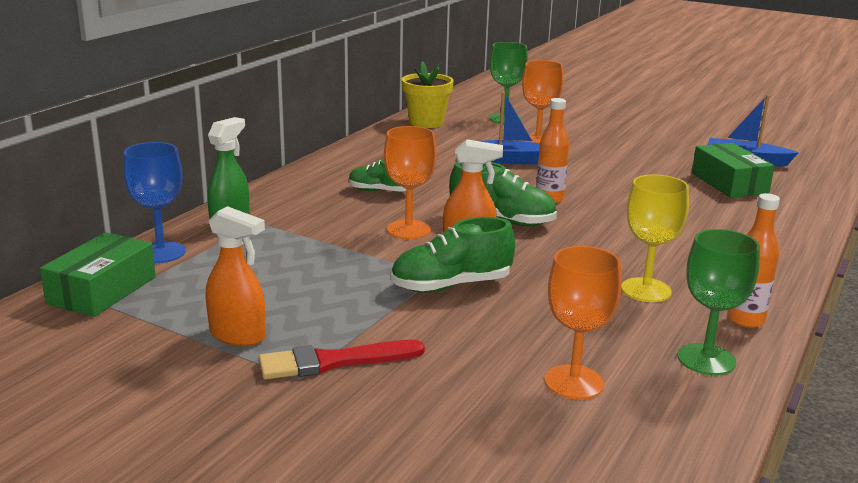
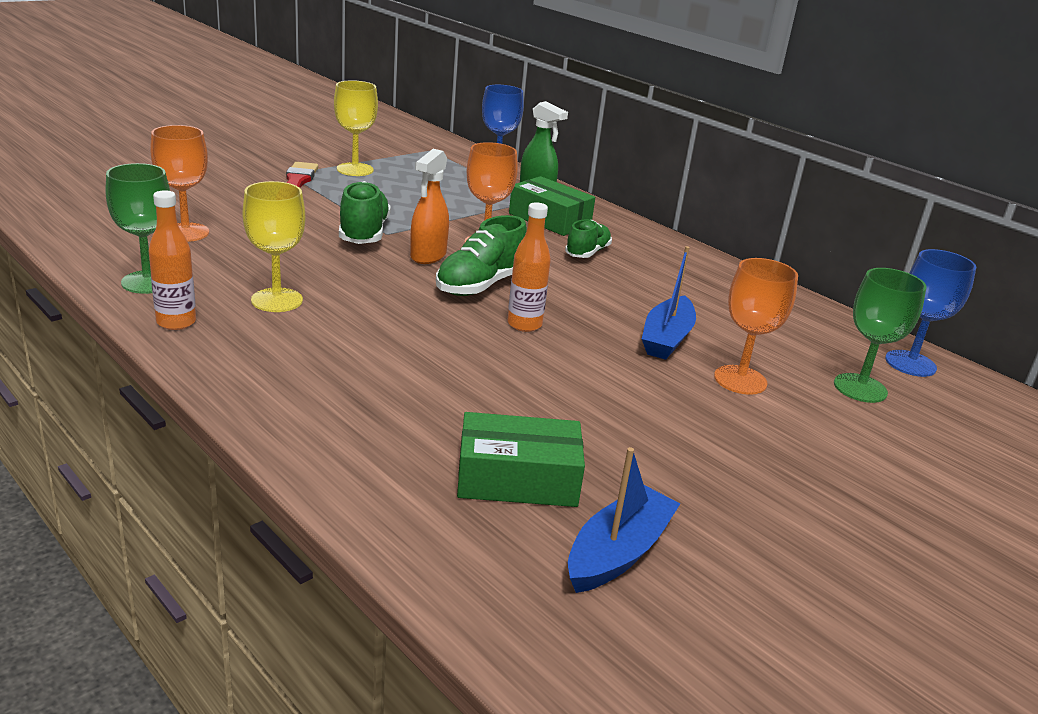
camera: 105 degrees right, 5 degrees up
(102, 290) = (449, 152): green box -> green box (549, 219)
(238, 336) = (355, 169): orange spray bottle -> yellow goblet
(426, 122) = (832, 327): yellow flower pot -> none
(454, 108) = (910, 363): none -> blue goblet

